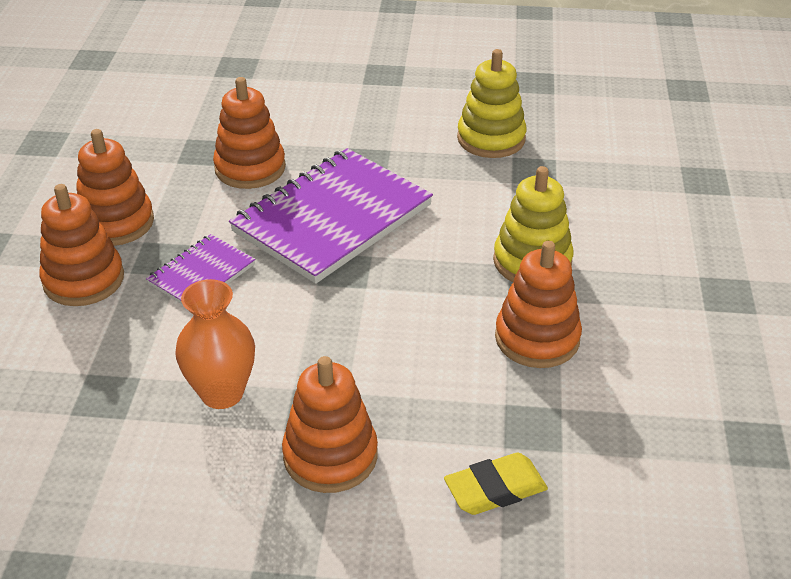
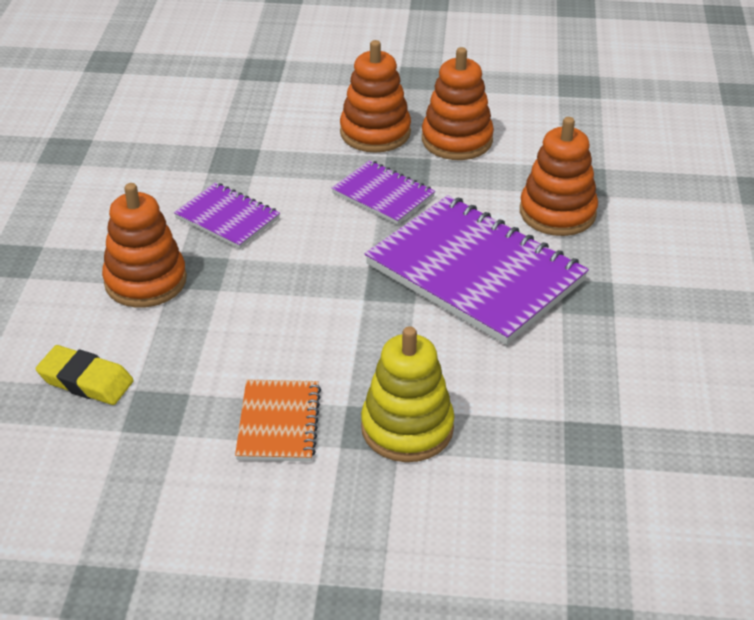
camera: 90 degrees right, 0 degrees up
(222, 393) = (227, 218): orange vase -> purple notebook
(491, 139) = (657, 405): yellow stacking toy -> none
(495, 489) = (86, 381): yellow eraser -> yellow eraser turned 45 degrees counterclockwise
(537, 338) = (279, 423): orange stacking toy -> orange notebook

